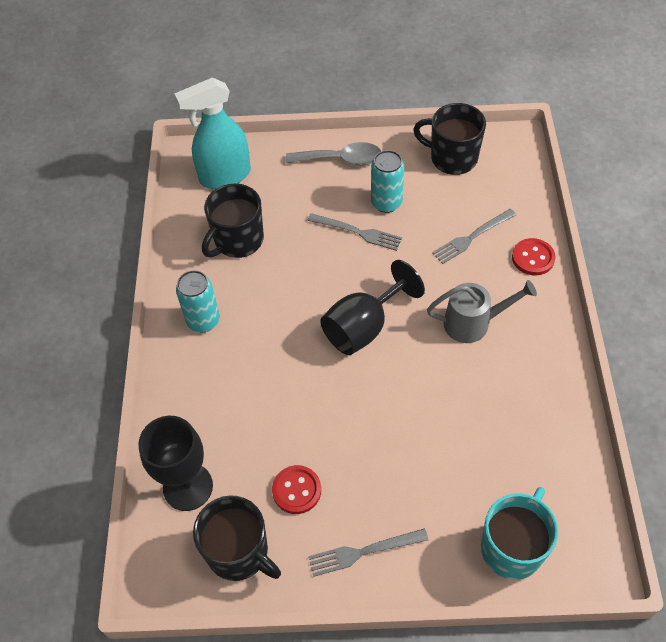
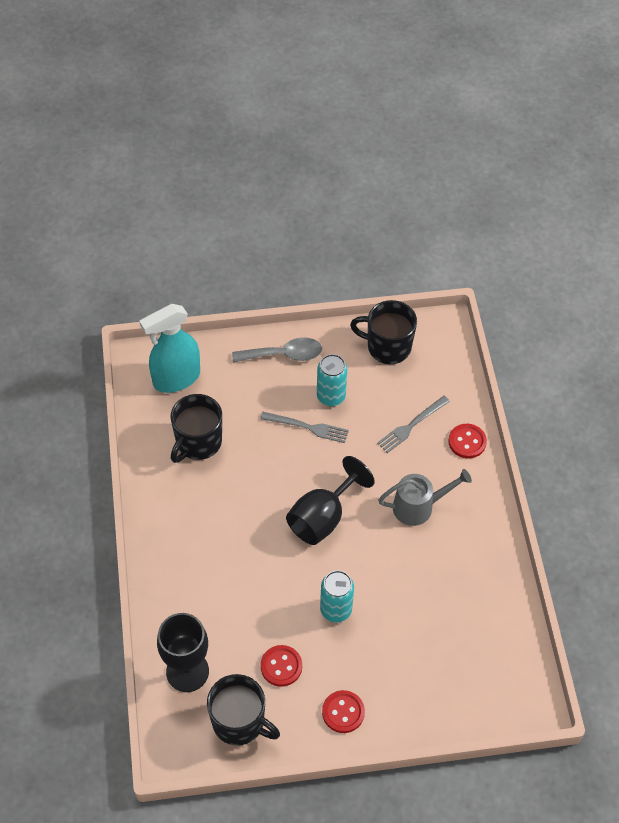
camera: 10 degrees left, 0 degrees up
(203, 321) = (178, 522): turquoise can -> turquoise can (336, 610)
(363, 552) = (343, 712): grey fork -> red button
(512, 547) = (464, 697): turquoise mug -> none

